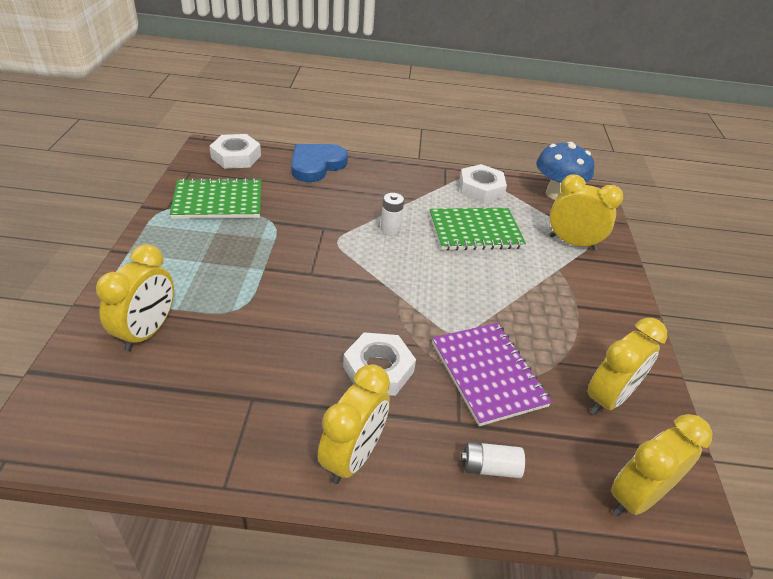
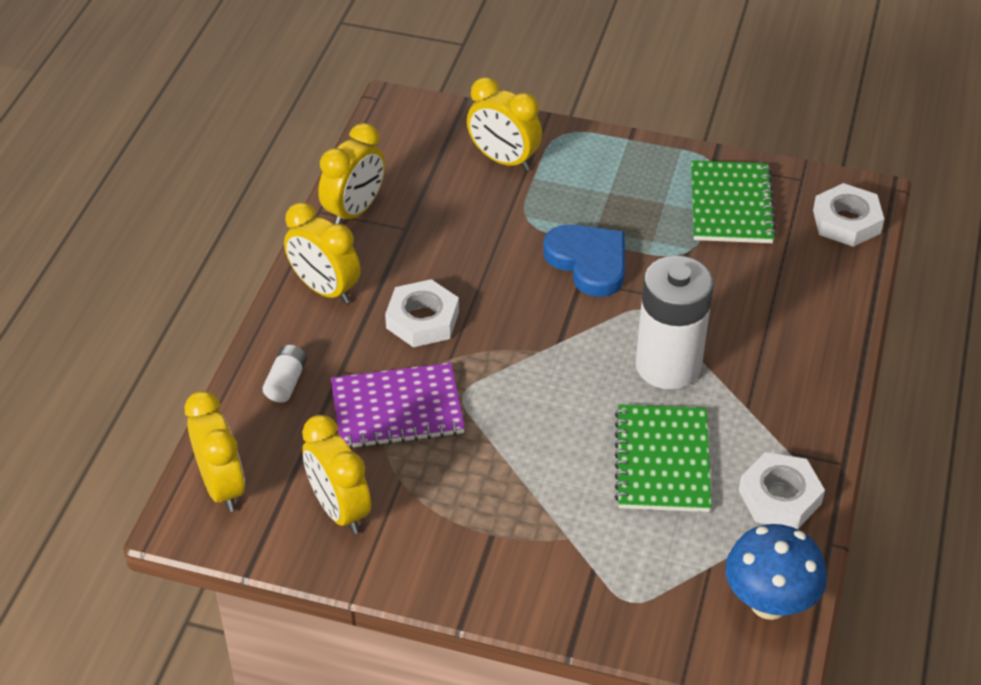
camera: 105 degrees right, 5 degrees up
(316, 165) = (832, 304): blue heart -> blue heart (588, 262)
(390, 229) = (668, 365): white battery -> white battery, size x2.33
(572, 242) = (630, 578): yellow clock -> yellow clock (354, 211)

